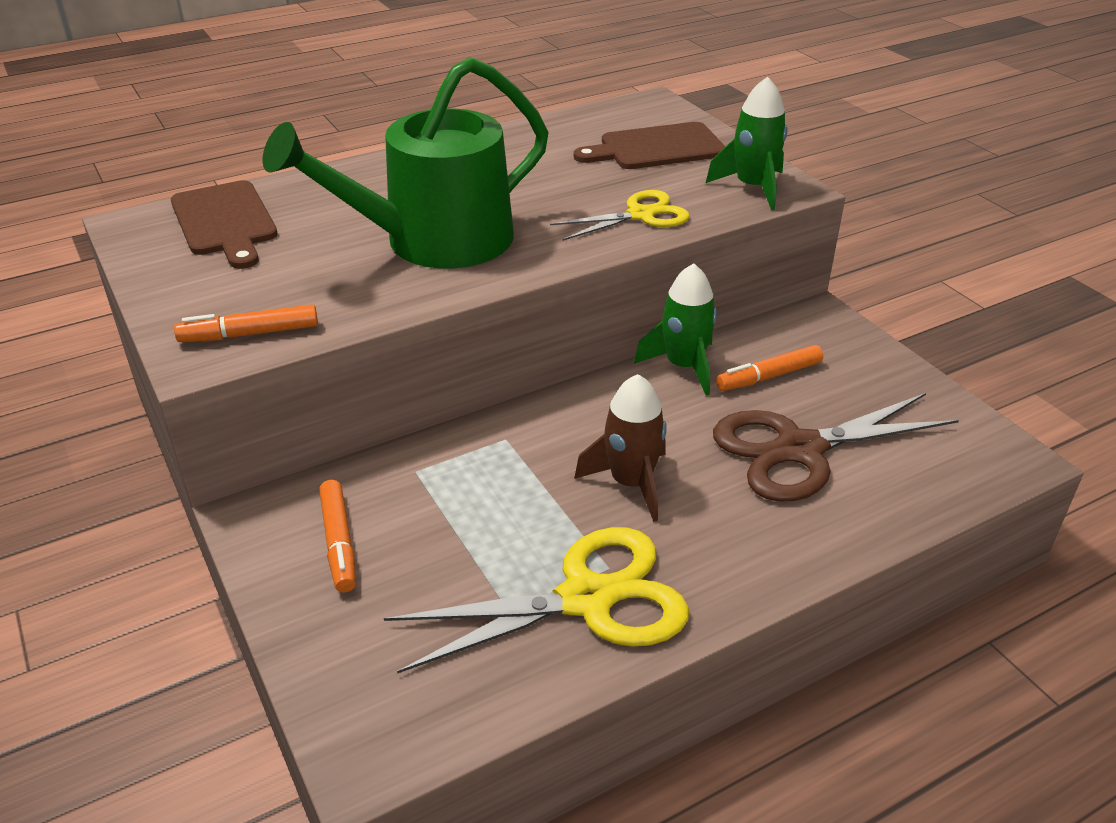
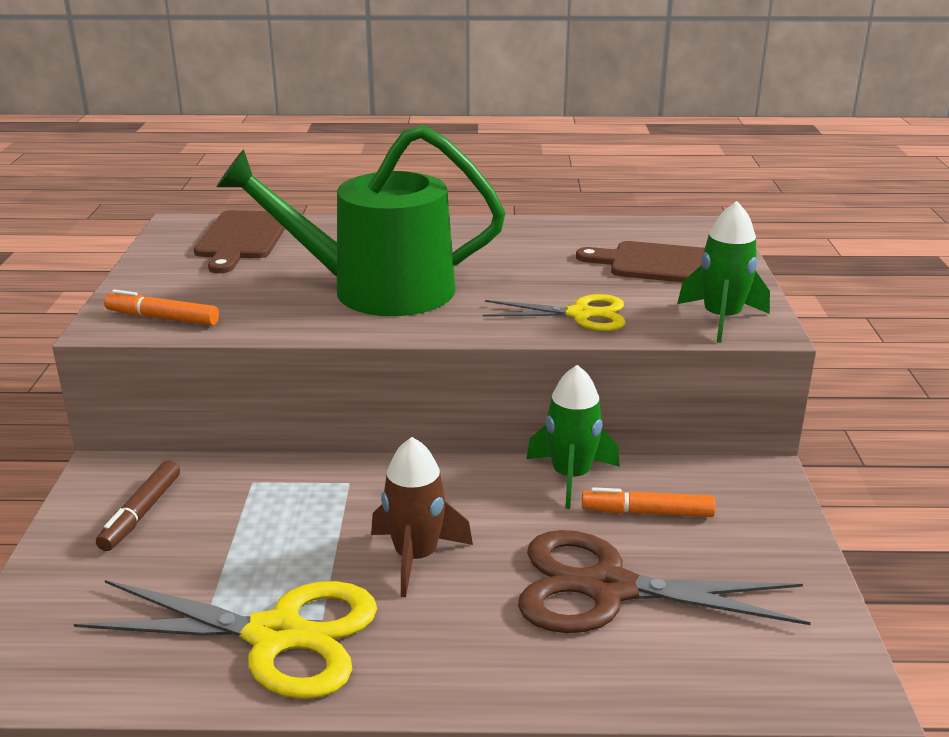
camera: 30 degrees right, 10 degrees down
(339, 542) = (141, 513): orange marker -> brown marker

